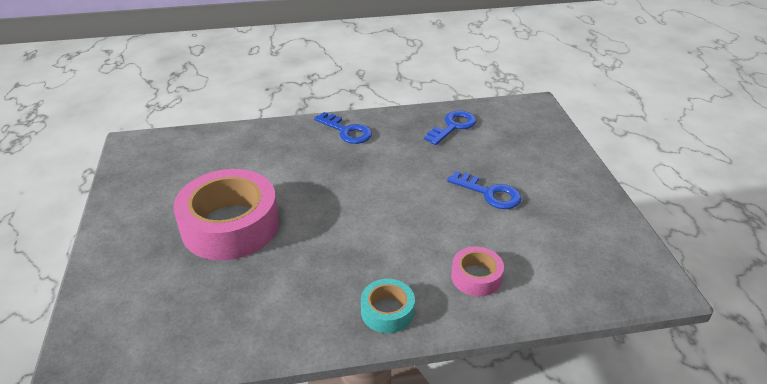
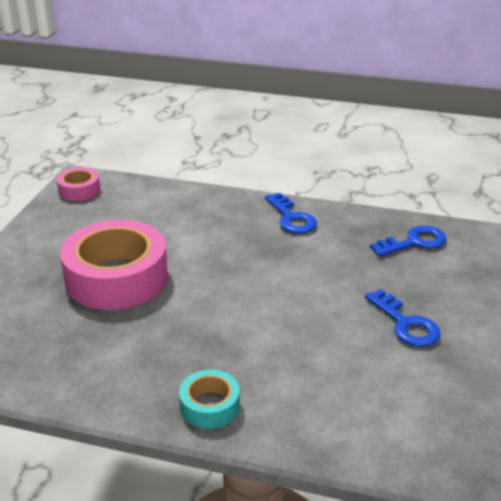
camera: 25 degrees right, 5 degrees down
(476, 277) = (327, 404): pink tape -> pink tape (79, 190)

